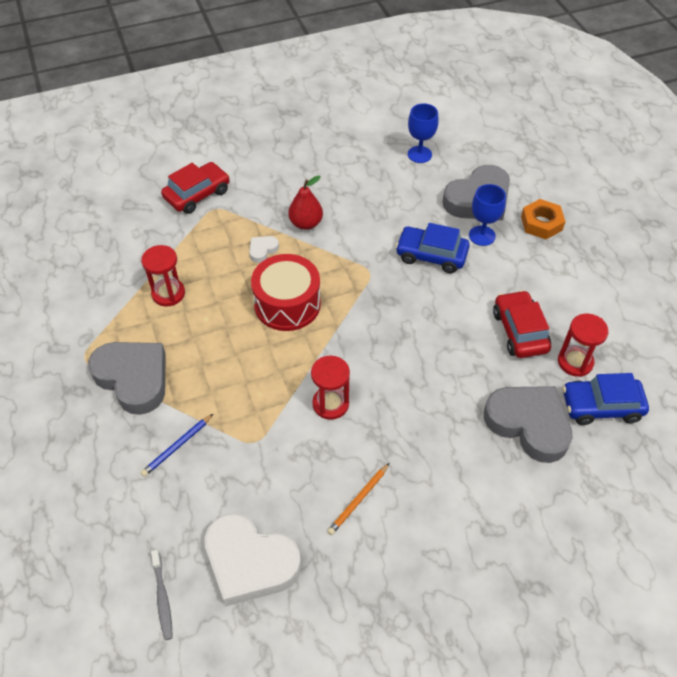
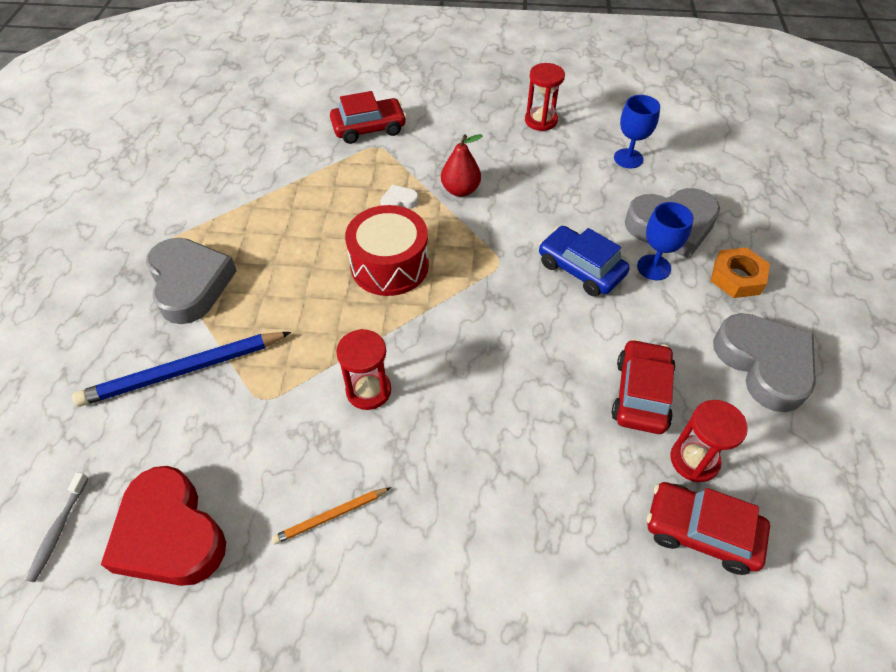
camera: 25 degrees right, 0 degrees up
(168, 293) = (279, 213): red hourglass -> red hourglass (541, 121)
(177, 446) = (184, 370): blue pencil -> blue pencil, size x1.95
(250, 562) = (169, 534): white heart -> red heart
(528, 424) = (590, 514): grey heart -> grey heart (764, 364)
(601, 406) = (701, 532): blue car -> red car

